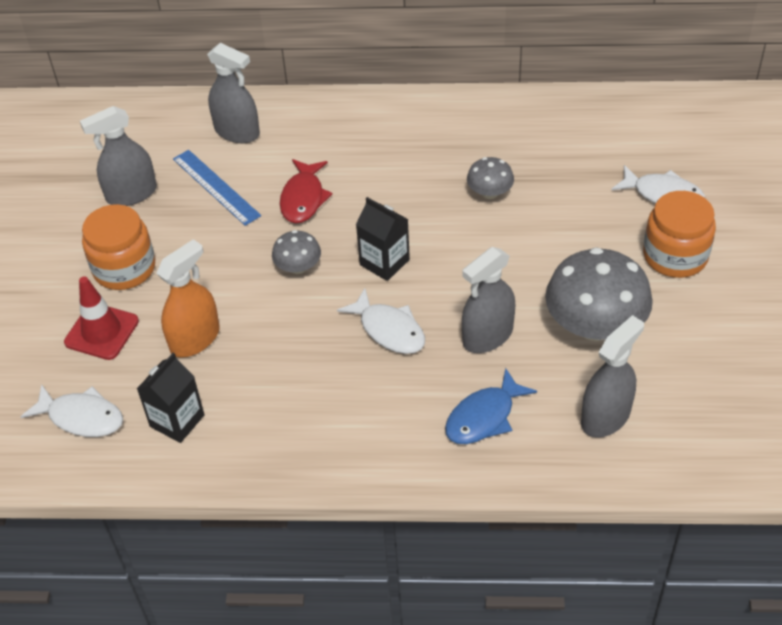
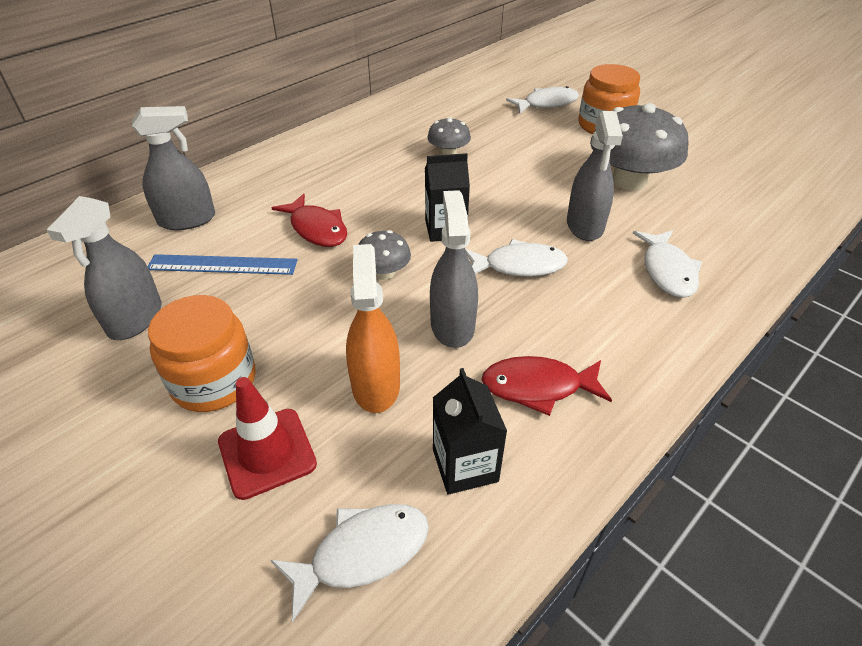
camera: 50 degrees left, 5 degrees down
(274, 415) = (538, 387): none -> red fish
(484, 417) = (667, 271): blue fish -> white fish
(605, 416) = (722, 220): grey spray bottle -> grey spray bottle (452, 325)

